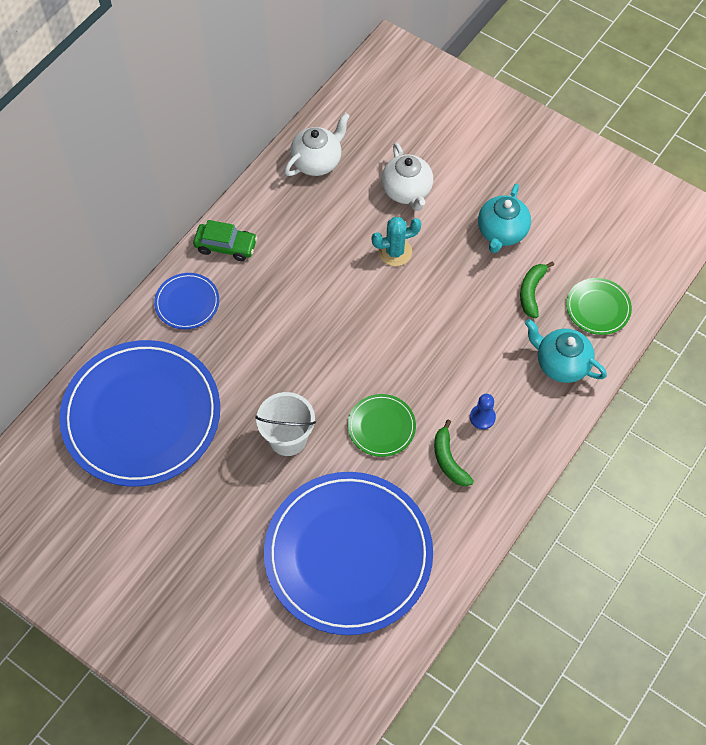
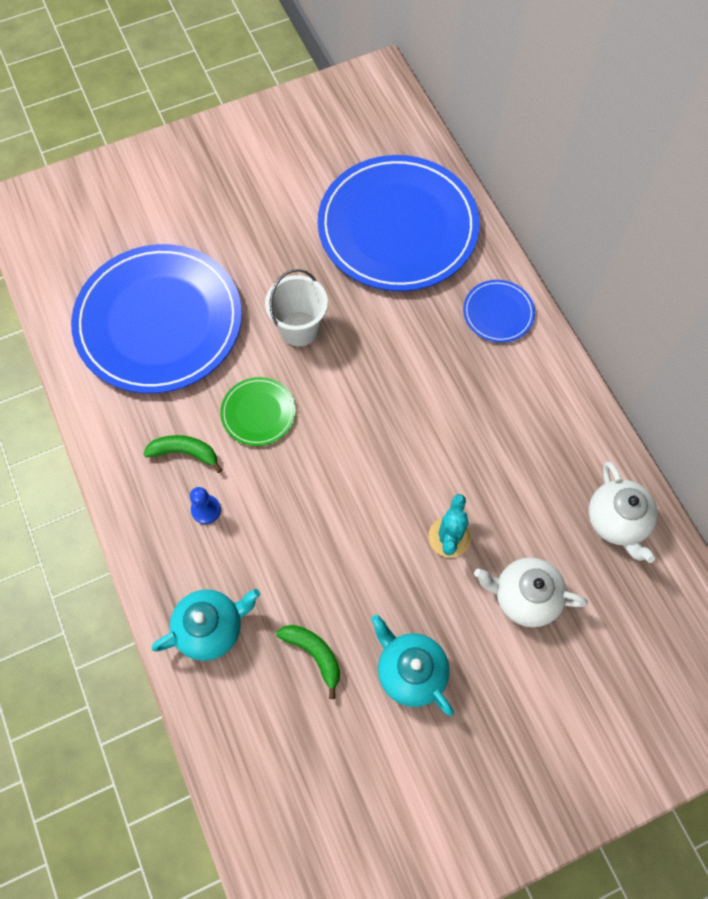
camera: 120 degrees right, 5 degrees up
(226, 246) = (547, 376): green car -> none
(598, 308) = (249, 717): green plate -> none

